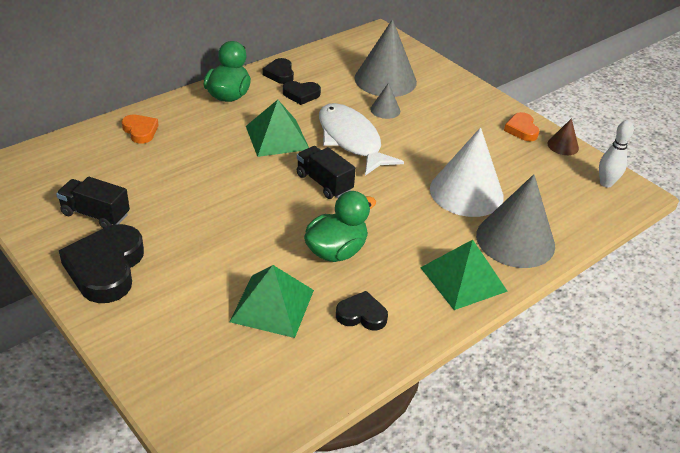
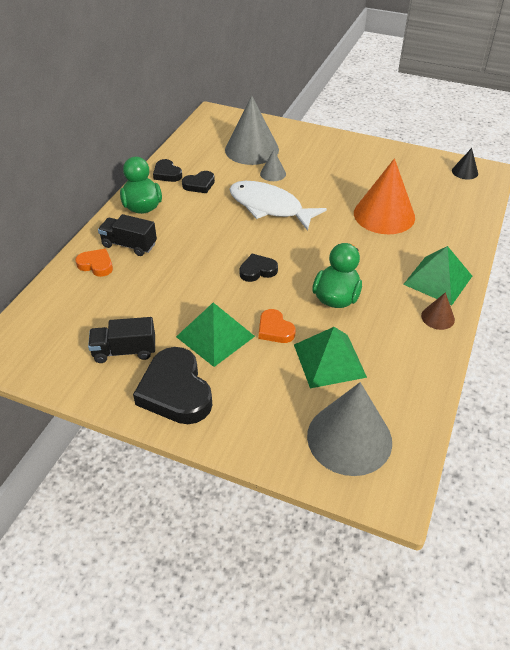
camera: 25 degrees left, 5 degrees up
(277, 137) = (212, 227): green pyramid -> green pyramid (215, 336)
(324, 183) = (280, 249): black truck -> black truck (129, 245)
(361, 315) = (396, 338): black heart -> black heart (257, 270)
(466, 192) = (384, 215): white cone -> orange cone
(515, 240) = (445, 237): grey cone -> grey cone (349, 438)
(521, 130) = (379, 153): orange heart -> orange heart (275, 330)
(563, 146) = (415, 155): brown cone -> brown cone (437, 317)
(606, 183) = (465, 172): white bowling pin -> black cone

